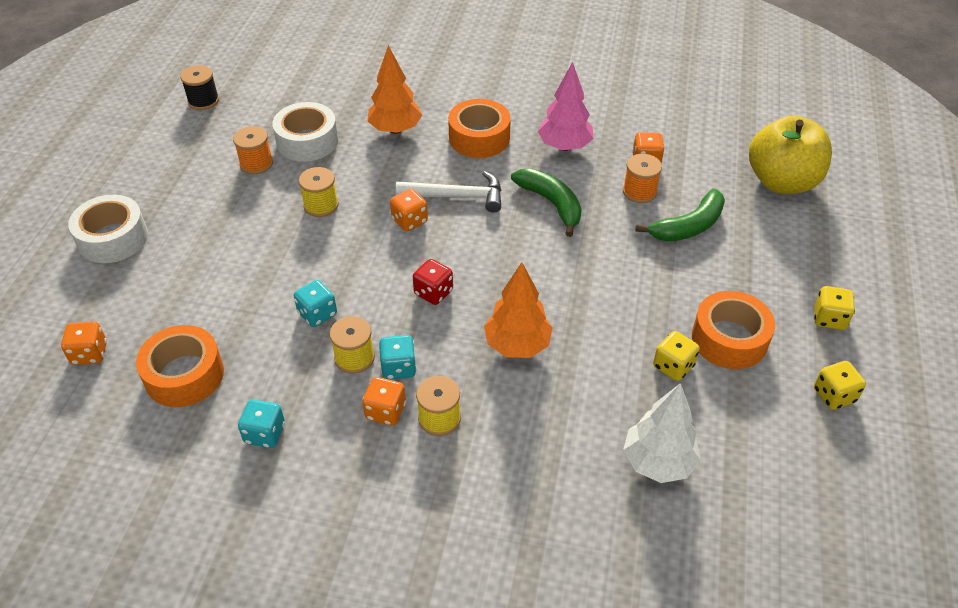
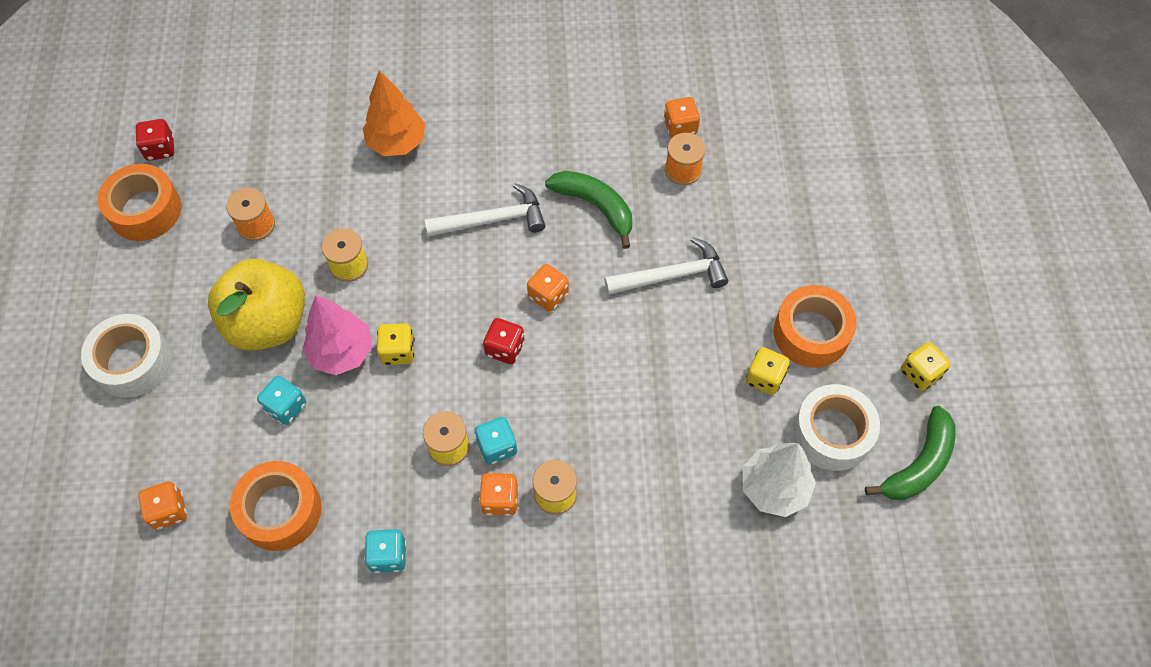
camera: 15 degrees left, 15 degrees up
(203, 101) = (160, 149): black spool -> red dice
(307, 141) = (303, 181): white tape -> white tape (832, 433)
(317, 314) = (392, 404): turquoise dice -> turquoise dice (286, 407)
(409, 221) = (452, 263): orange dice -> orange dice (548, 295)
(479, 138) = (493, 134): orange tape -> orange tape (145, 210)
(517, 345) = (608, 391): orange tree -> none
(564, 146) = (589, 126): pink tree -> pink tree (342, 352)
(605, 267) = (671, 275): none -> white hammer
(688, 226) = (742, 204): green banana -> green banana (918, 464)
(781, 182) = (824, 124): yellow apple -> yellow apple (268, 323)
(829, 318) = (900, 286): yellow dice -> yellow dice (398, 351)

